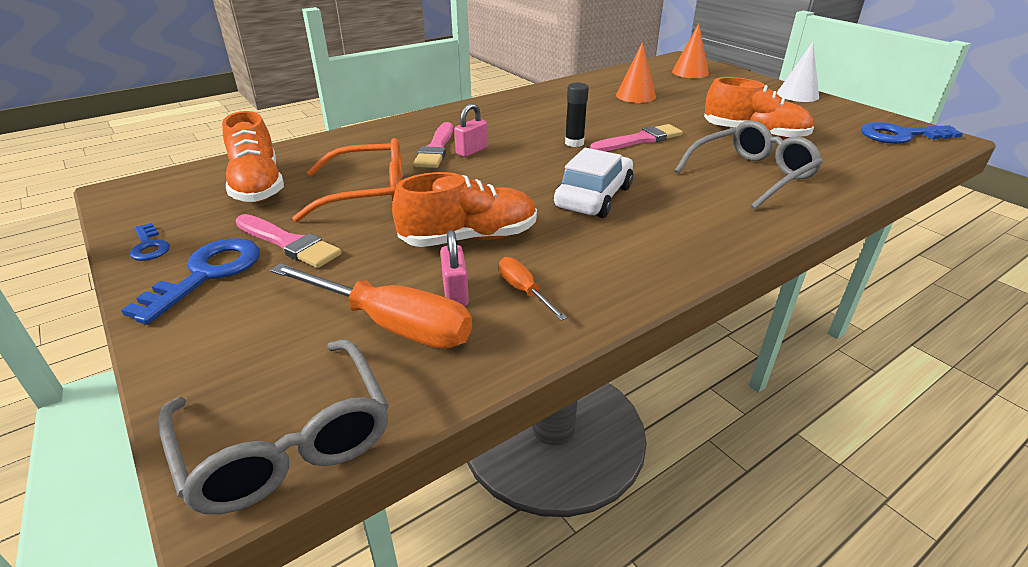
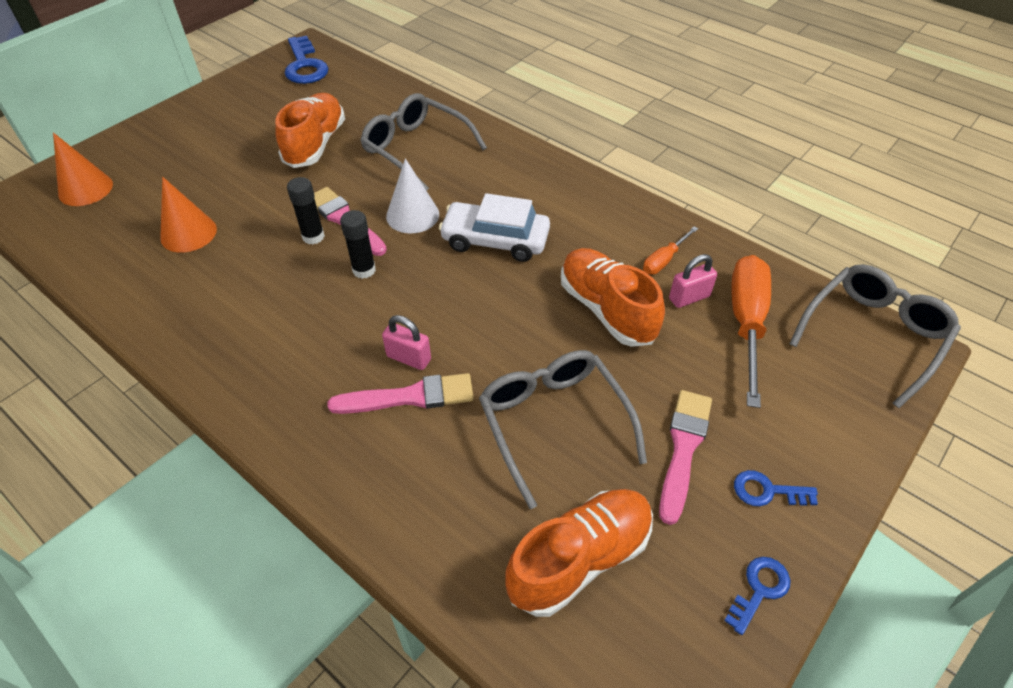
camera: 105 degrees left, 15 degrees up
(207, 274) = (767, 491): blue key -> blue key, size x0.55
(368, 193) = (553, 422): orange glasses -> grey glasses
(621, 129) = (313, 237): none -> black glue stick
(797, 95) = (187, 111): white cone -> white cone (412, 215)

